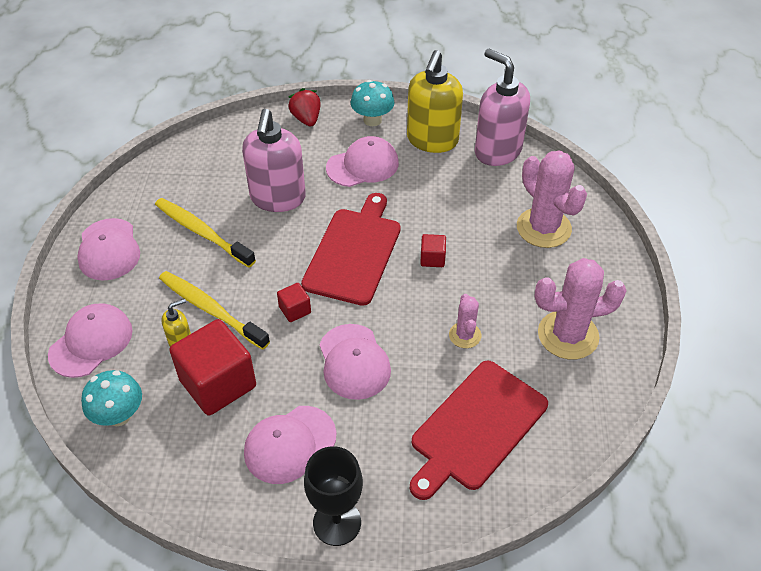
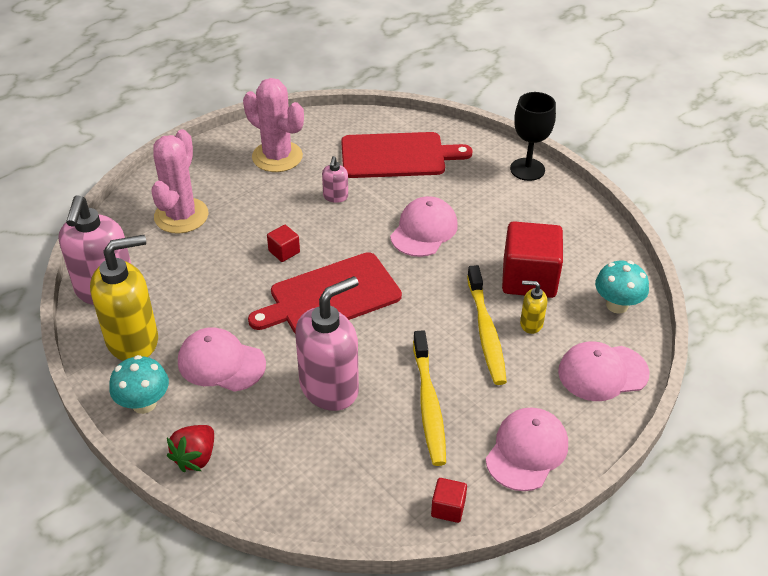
camera: 135 degrees left, 5 degrees down
(290, 444) = (516, 217): pink cap -> none
(295, 310) = (424, 287): red cube -> red cube (448, 508)
(465, 335) = (335, 197): pink cactus -> pink soap dispenser

